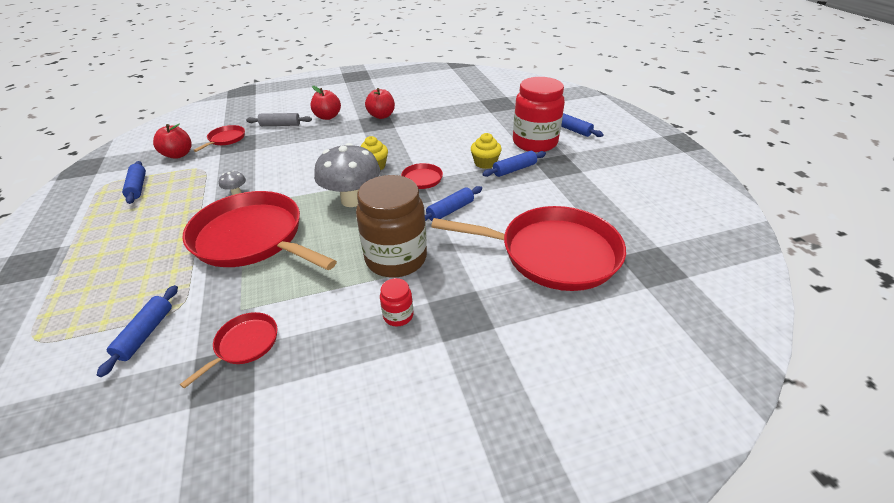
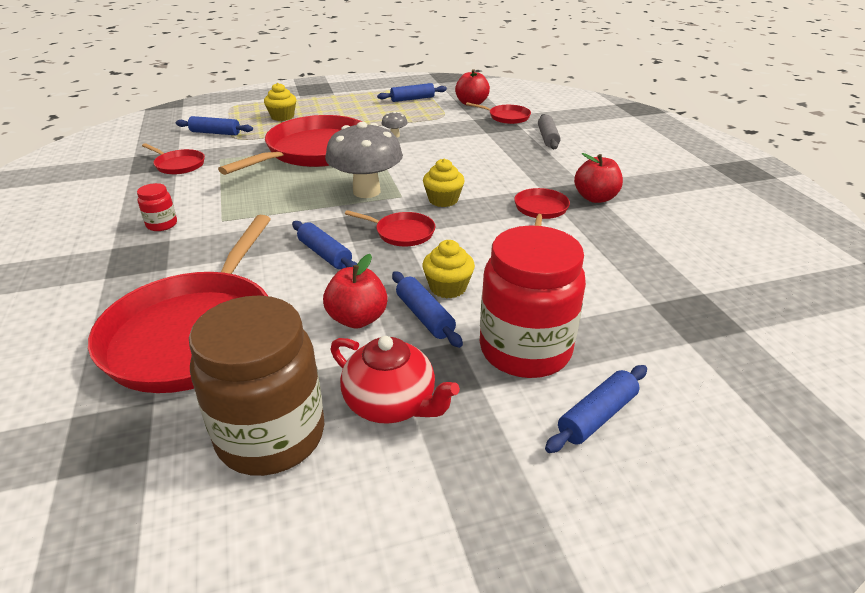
camera: 90 degrees right, 5 degrees down
(124, 278) = (282, 117): none -> yellow cupcake
(327, 117) = (580, 162): red apple -> red apple (357, 319)
(394, 133) = (540, 209): none -> red pan
(396, 258) = (247, 221): brown jar -> brown jar (271, 436)
(585, 176) = (391, 404): none -> red teapot

